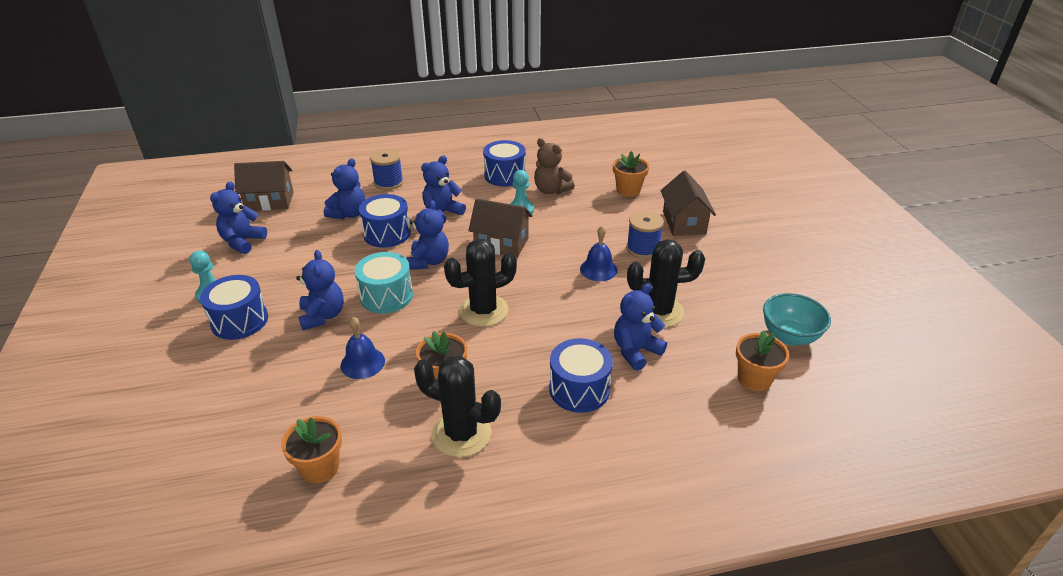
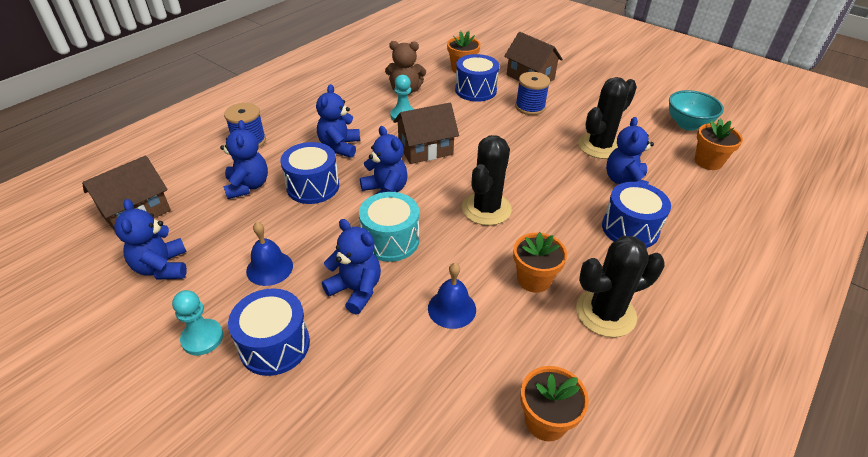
camera: 40 degrees left, 5 degrees up
(505, 175) = (351, 93): blue drum -> blue drum (475, 90)
(598, 269) = (522, 135): blue bell -> blue bell (269, 268)

